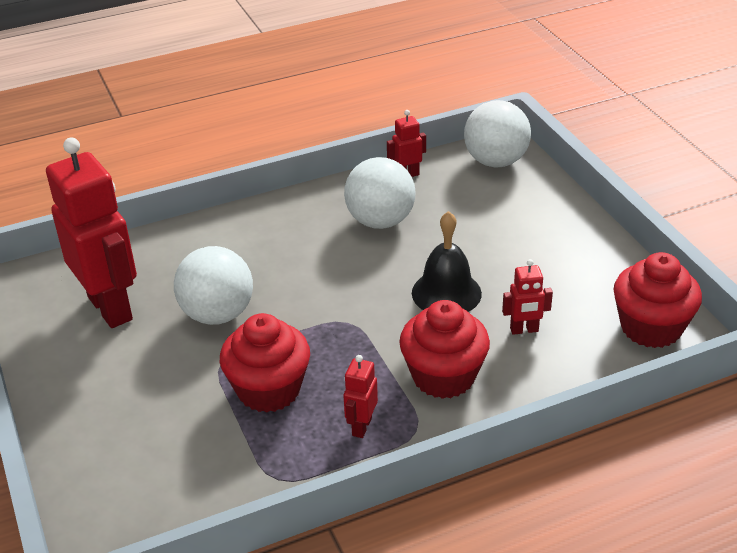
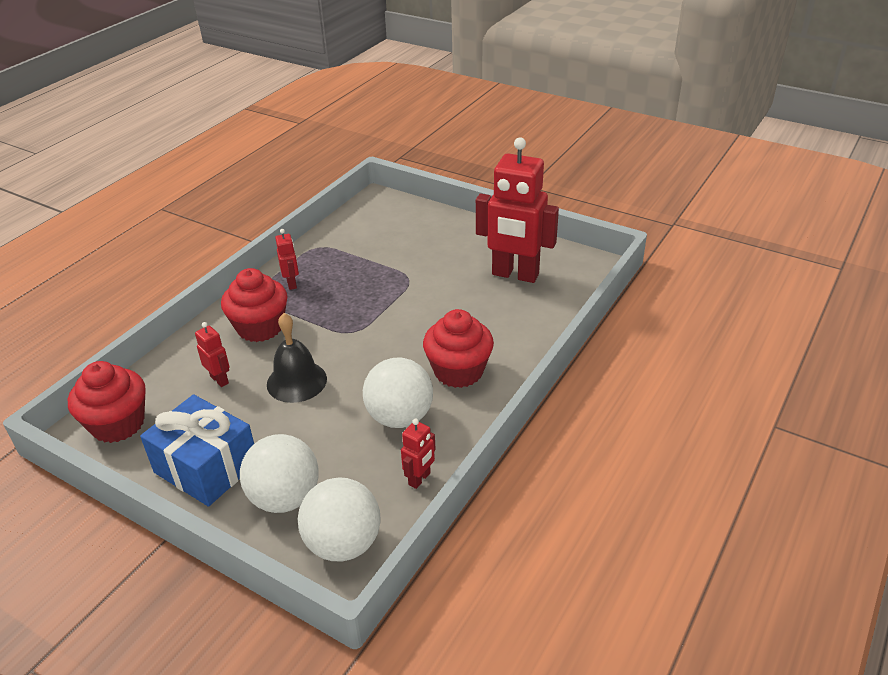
camera: 145 degrees right, 0 degrees up
(217, 314) = (443, 299): white ball -> white ball (285, 498)
(269, 390) = (364, 278): red cupcake -> red cupcake (458, 371)
(524, 330) = (220, 380): red robot -> red robot turned 90 degrees clockwise
(575, 251) = (206, 467): none -> blue gift

